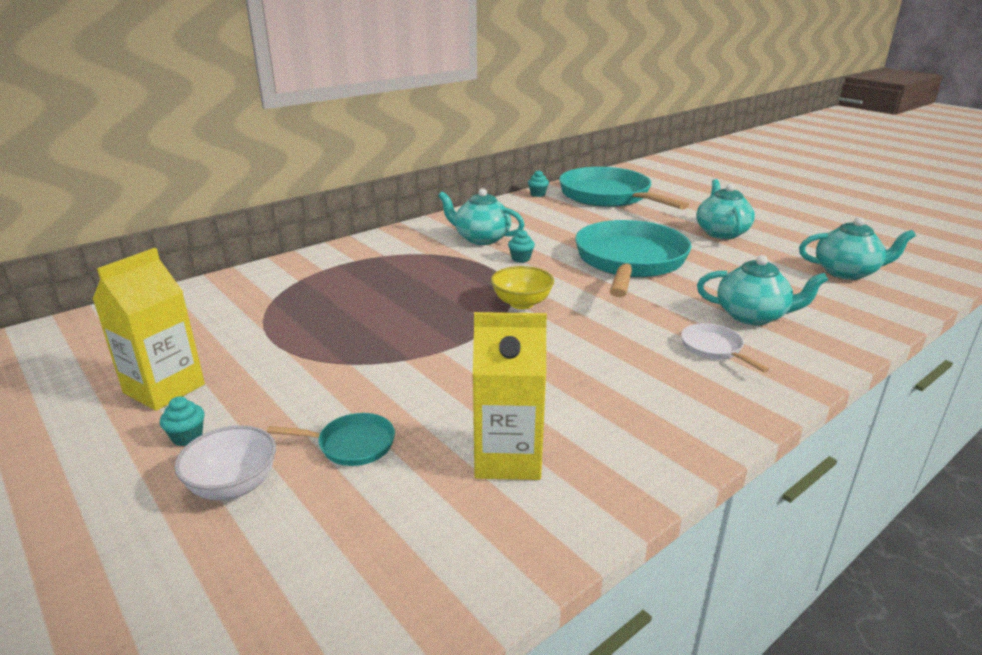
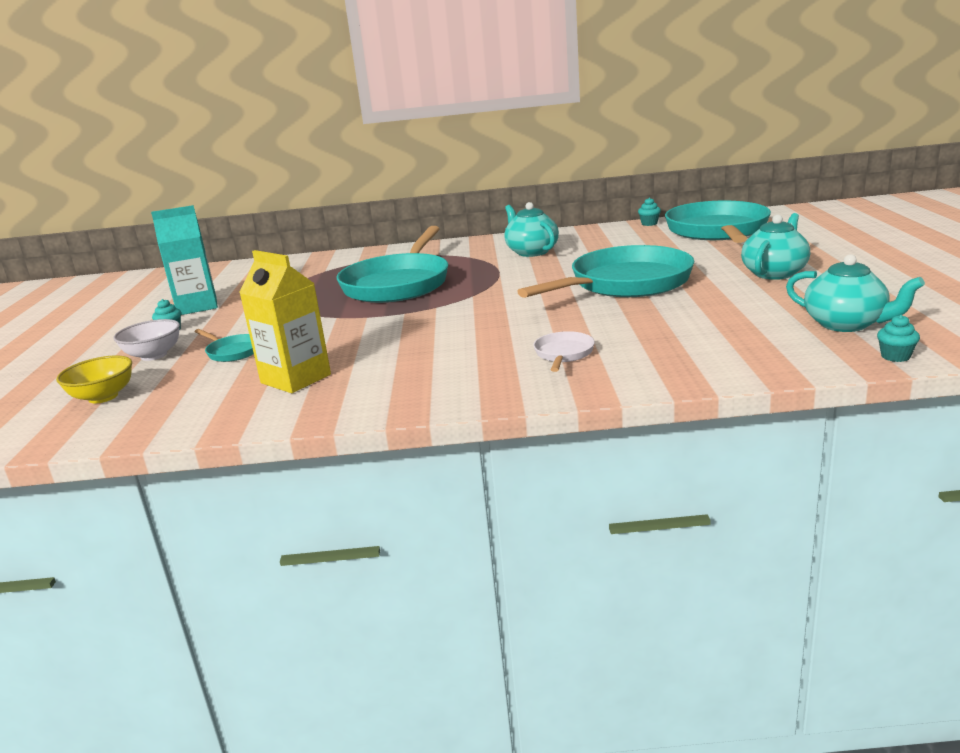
camera: 40 degrees right, 5 degrees down
(164, 389) = (197, 306): yellow carton -> turquoise carton
(403, 301) = (398, 284): none -> turquoise pan
(521, 259) = (535, 269): turquoise cupcake -> turquoise cupcake (895, 356)
(521, 303) = (475, 298): yellow bowl -> yellow bowl (103, 397)
(752, 316) = (652, 339): turquoise teapot -> none

